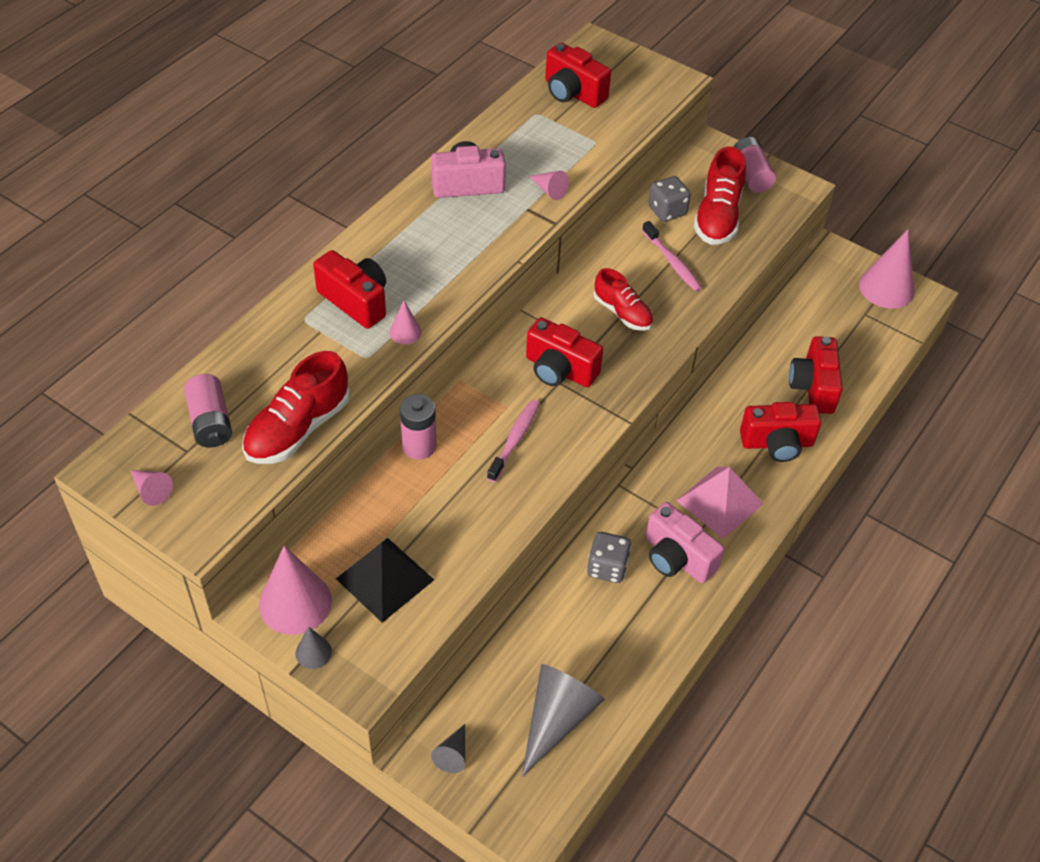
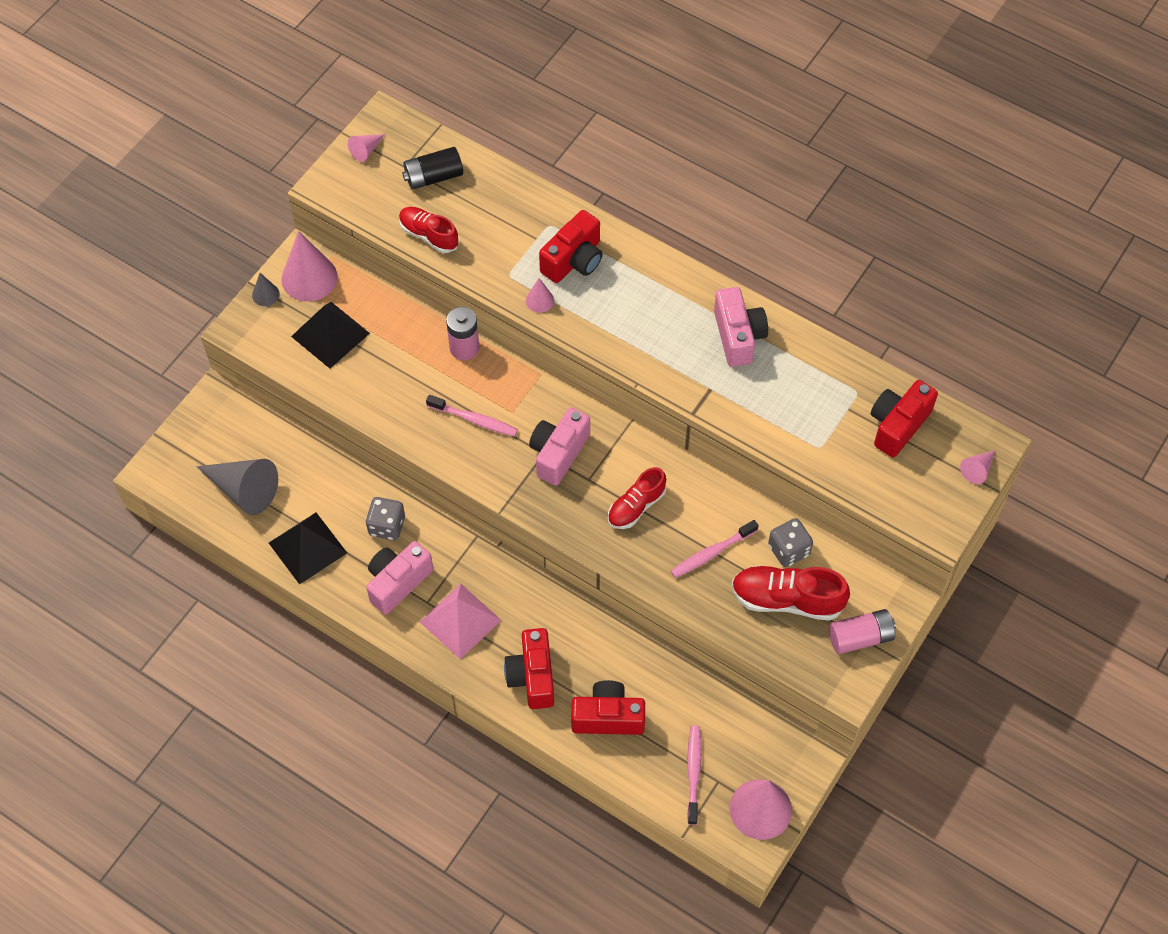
camera: 90 degrees right, 10 degrees up
(210, 422) = (433, 177): pink battery -> black battery
(298, 429) = (429, 235): red shoe -> red shoe, size x0.66
(453, 754) = (216, 419): grey cone -> none
(549, 190) = (739, 406): pink cone -> pink cone (977, 469)
(559, 370) = (558, 453): red camera -> pink camera
(636, 647) = (307, 548): none -> black pyramid
(860, 329) = (693, 773): none -> pink toothbrush

